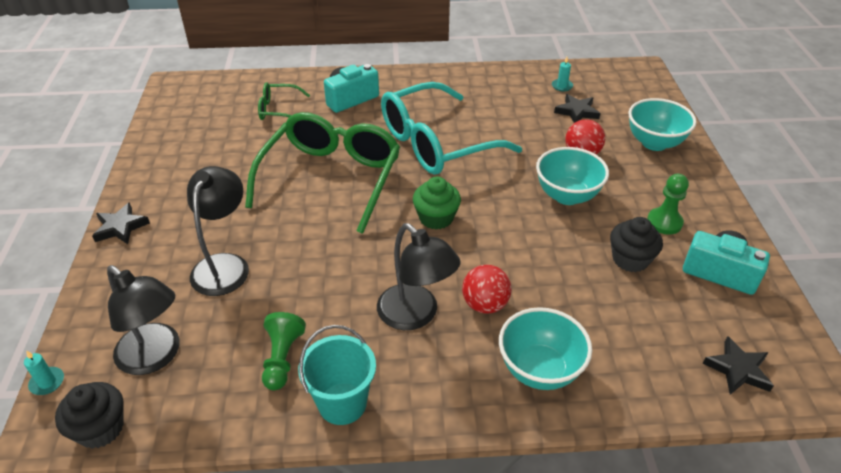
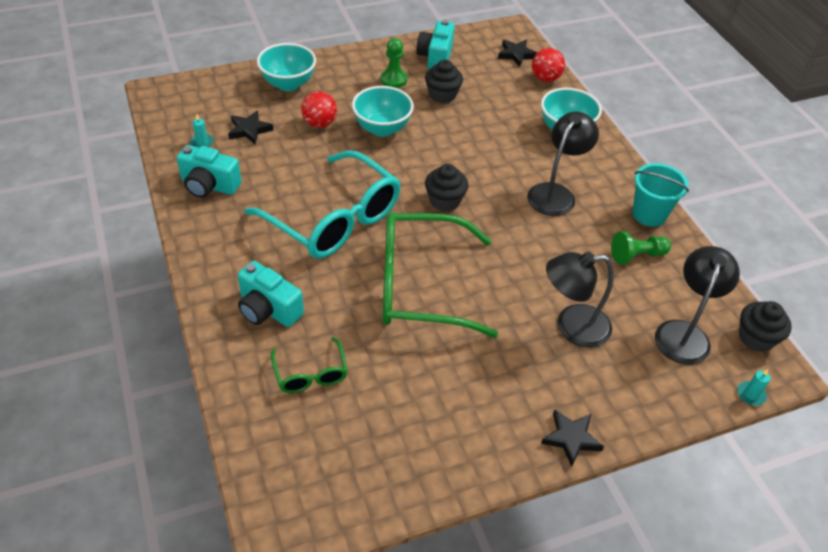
camera: 110 degrees left, 5 degrees up
(436, 218) = (444, 200): green cupcake -> black cupcake
(485, 304) = (525, 160): red ball -> red ball (545, 78)
(502, 85) = (209, 185): none -> turquoise camera

